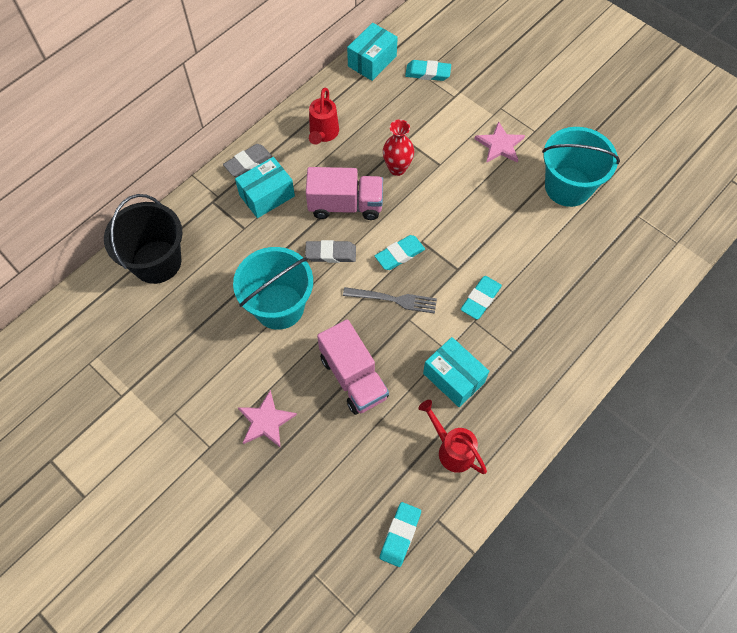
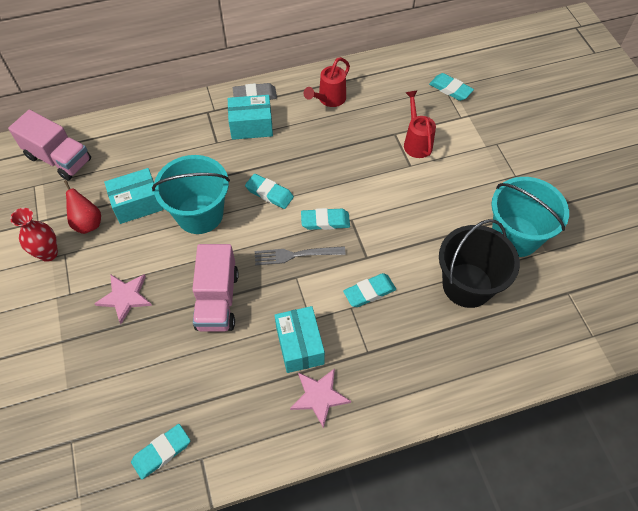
camera: 30 degrees right, 5 degrees down
(157, 262) = (135, 136): black bucket -> black bucket (467, 285)
(175, 371) = (88, 223): none -> red pear
(331, 253) = (269, 193): grey eraser -> turquoise eraser
(345, 205) = (308, 161): pink truck -> pink truck (59, 159)
(372, 61) = (409, 61): turquoise box -> turquoise box (137, 204)
(394, 300) = (295, 255): grey fork -> grey fork turned 135 degrees clockwise
(397, 168) = (371, 152): red vase -> red vase (48, 253)
(451, 449) = (256, 405): red watering can -> red watering can (416, 142)
(499, 145) = (475, 173): pink star -> pink star (319, 396)

